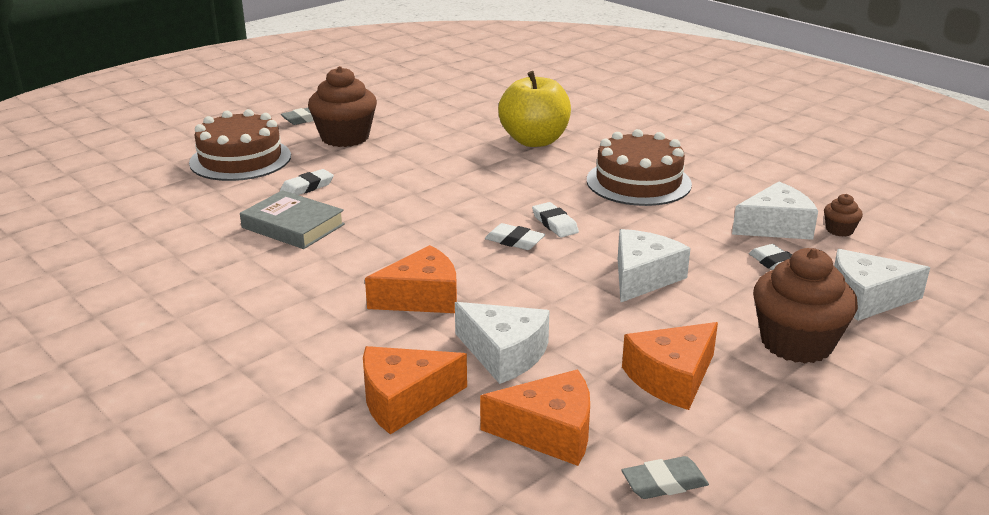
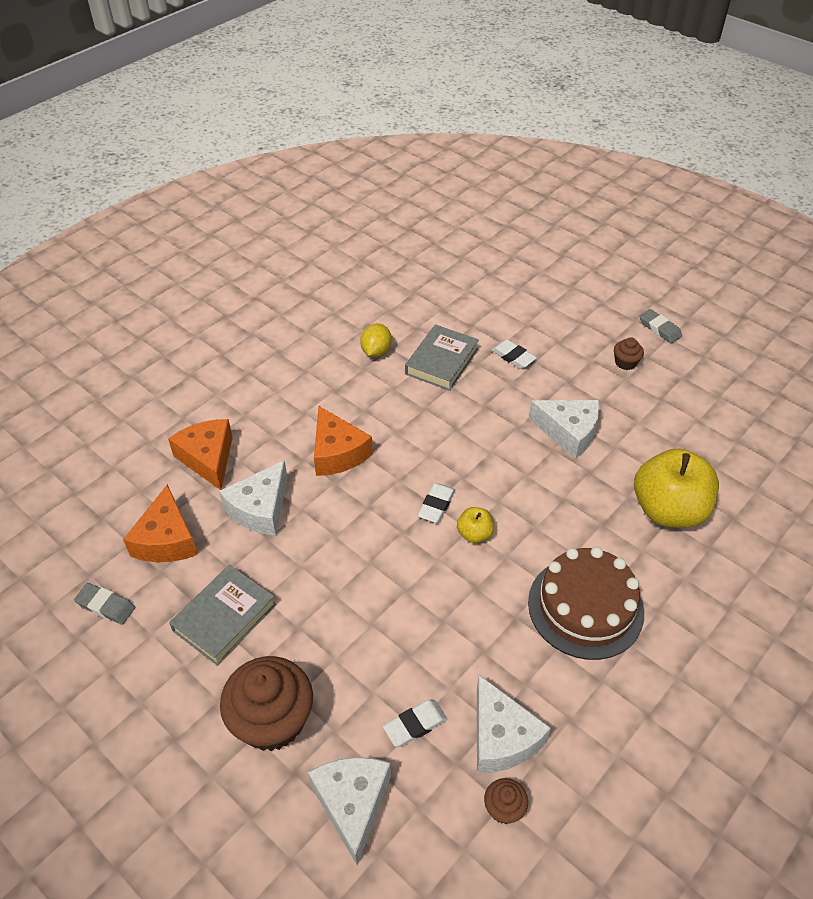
camera: 85 degrees right, 20 degrees up
(240, 159) = (557, 307): brown cake -> none
(250, 266) = (376, 351): none -> yellow lemon
(345, 137) = (625, 363): brown cupcake -> brown cupcake, size x0.45
(554, 224) = (474, 534): white eraser -> yellow apple
(643, 277) = (380, 603): white cheese -> white cheese (568, 432)
(664, 483) = (106, 606): grey eraser -> grey eraser turned 45 degrees counterclockwise
(671, 378) = (224, 617): orange cheese -> grey book

